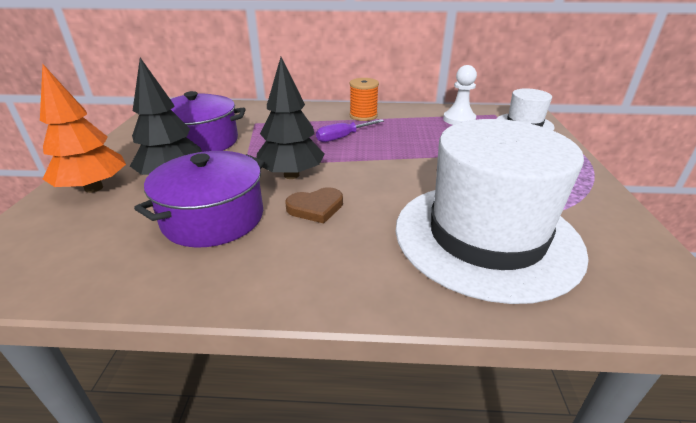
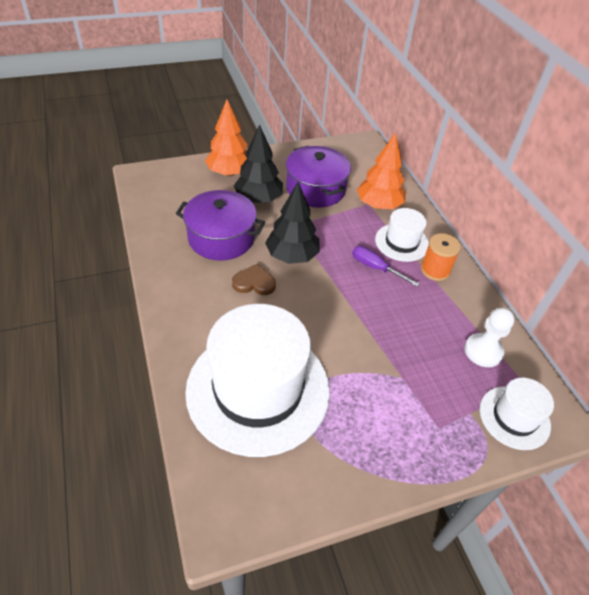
camera: 65 degrees right, 15 degrees up
(262, 119) = (378, 205): none -> orange tree
(316, 208) = (254, 283): brown heart -> brown heart turned 135 degrees clockwise
(319, 120) = (401, 242): none -> white hat

